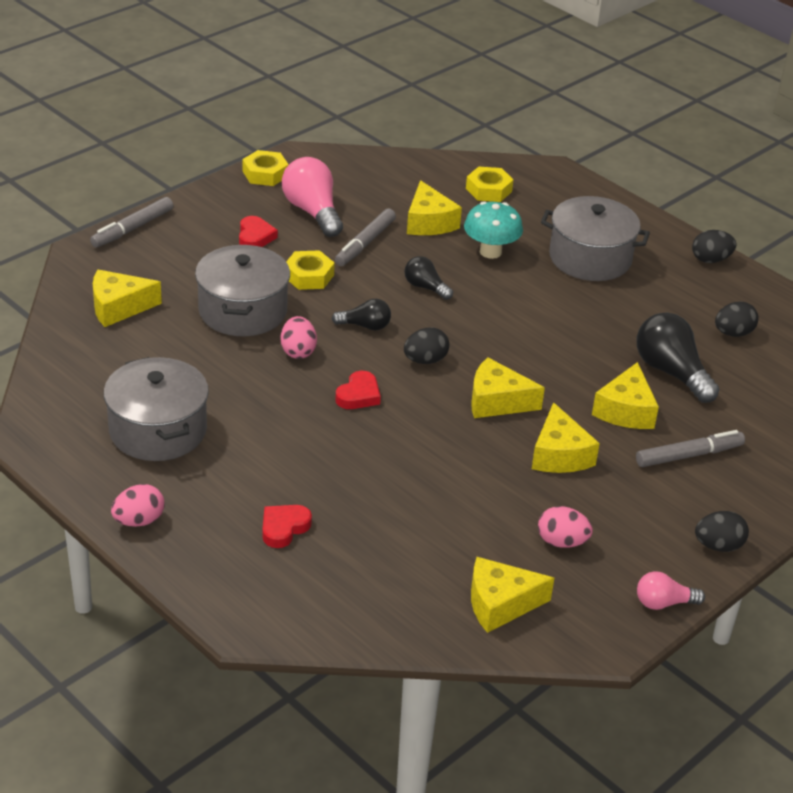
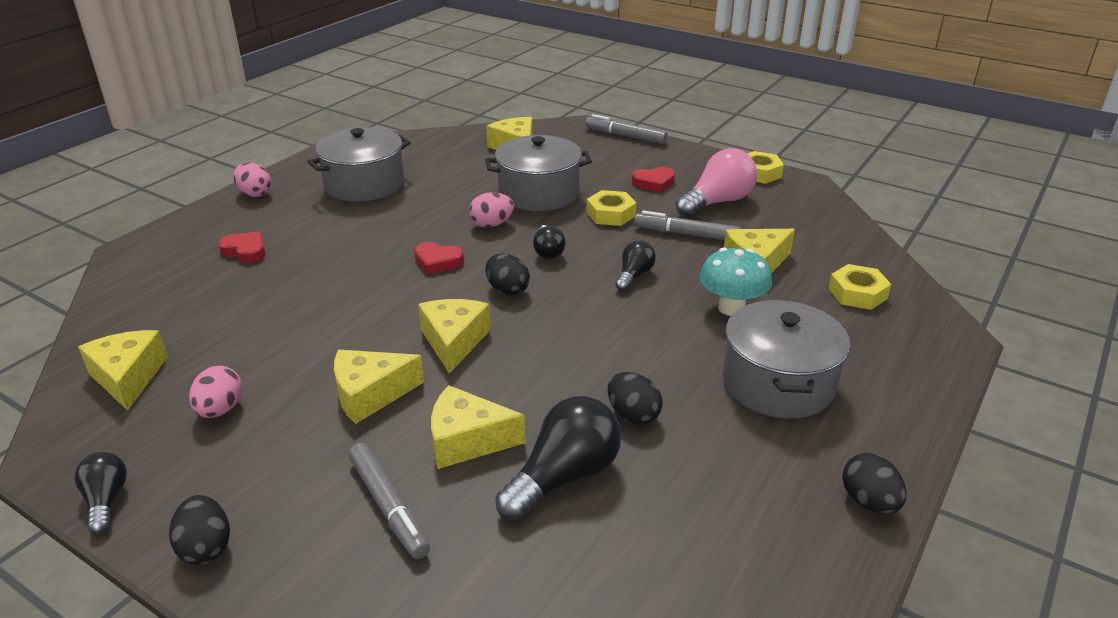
camera: 80 degrees right, 5 degrees down
(663, 603) = (106, 501): pink light bulb -> black light bulb
(733, 333) = (691, 539): black egg -> black egg (633, 415)

